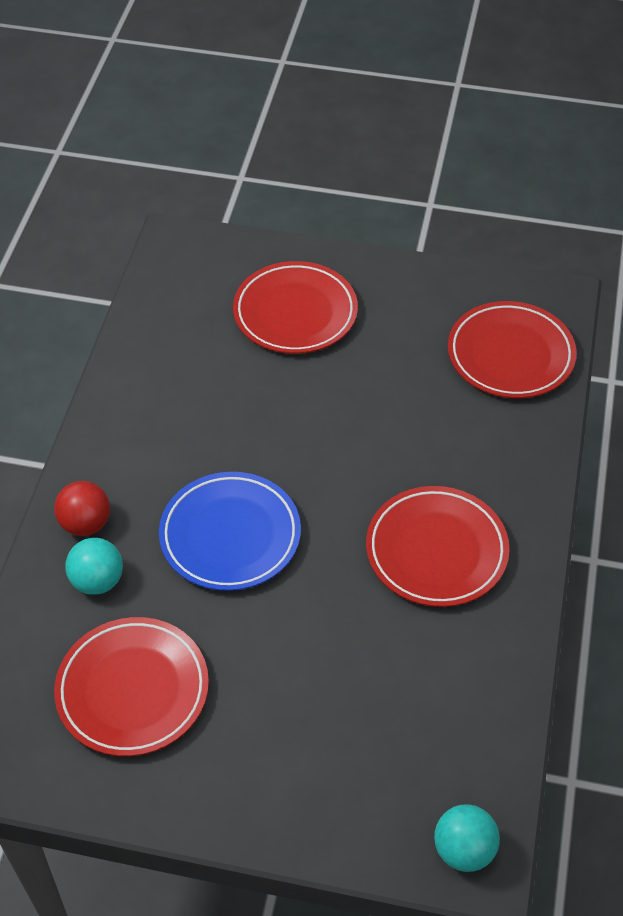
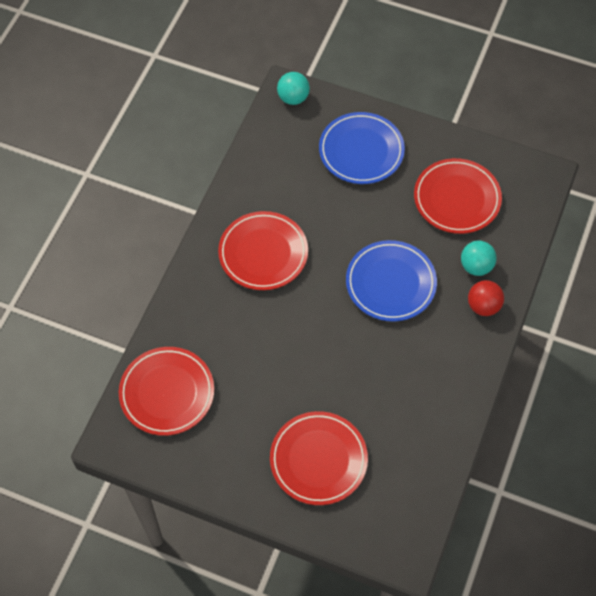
camera: 170 degrees left, 10 degrees up
(312, 755) = (361, 151): none -> blue plate

